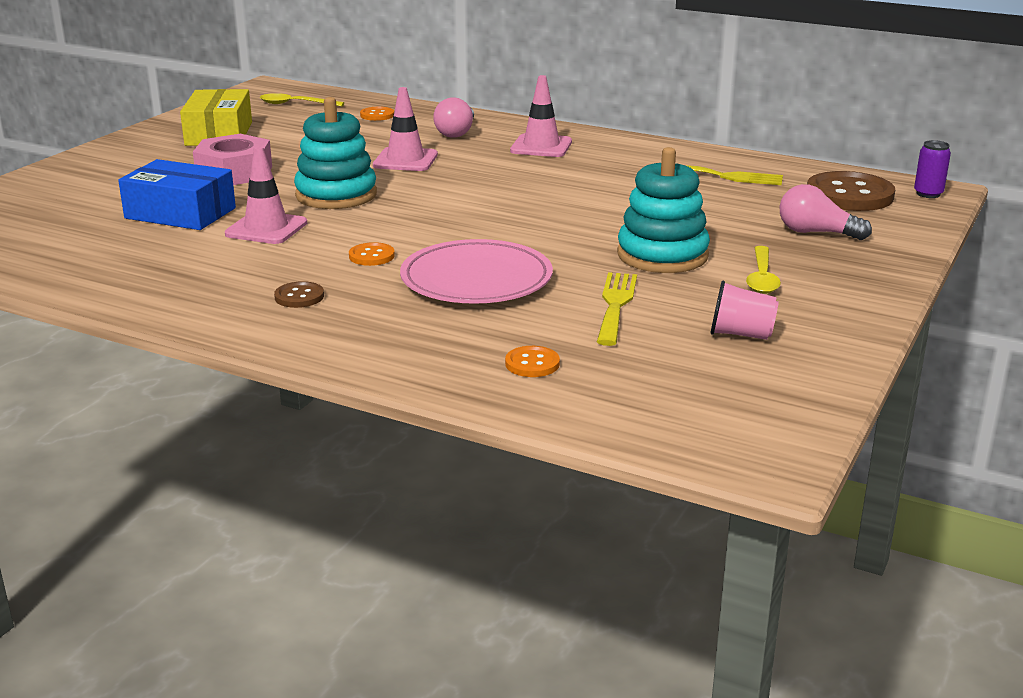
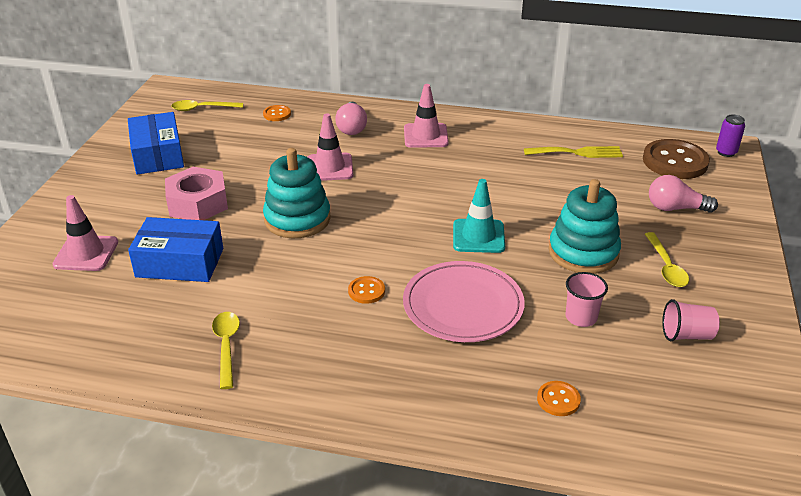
camera: 15 degrees left, 10 degrees up
(182, 278) = (226, 346): none -> yellow spoon
(219, 134) = (158, 155): yellow box -> blue box
(266, 228) = (263, 271): pink traffic cone -> pink traffic cone (86, 253)
(299, 297) = (336, 352): brown button -> none
(540, 229) = (478, 236): none -> turquoise traffic cone
(615, 305) = (581, 317): yellow fork -> pink cup

